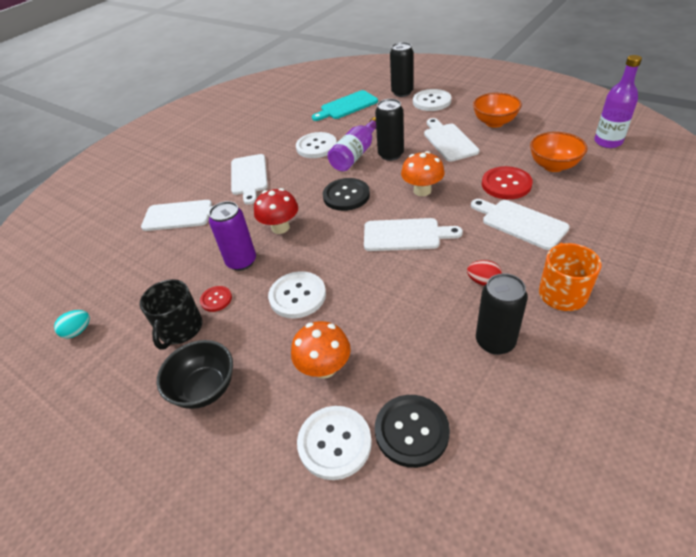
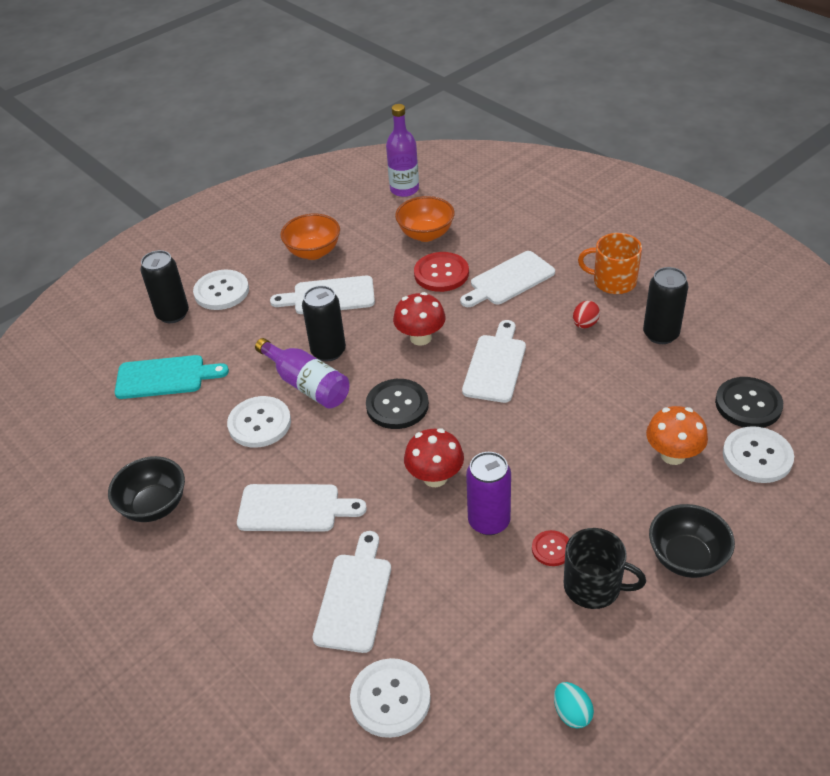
camera: 80 degrees left, 0 degrees up
(248, 131) = (154, 506): none -> black bowl
(297, 296) = (567, 469): white button -> white button (390, 699)
(346, 106) = (165, 377): turquoise cutting board -> turquoise cutting board turned 75 degrees counterclockwise
(422, 191) = (420, 338): orange mushroom -> red mushroom

